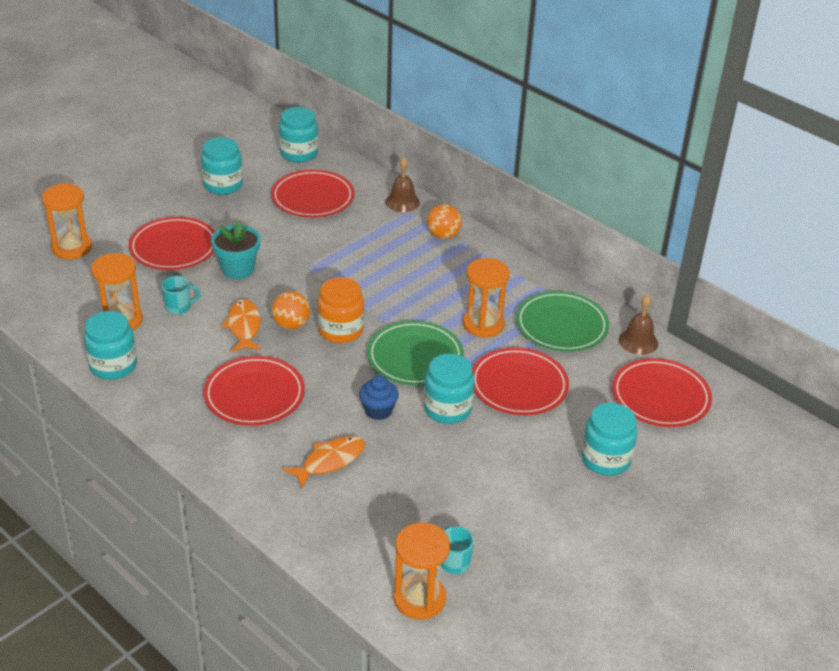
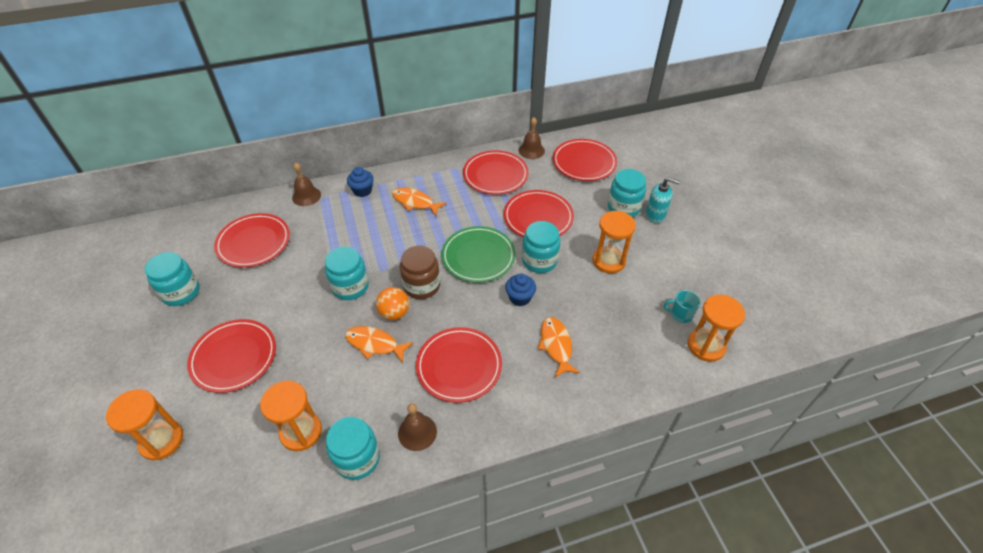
camera: 60 degrees left, 10 degrees up
(161, 393) = (417, 432): none -> brown bell
(179, 307) = (317, 381): turquoise mug -> none
(238, 269) = (301, 322): turquoise flower pot -> none
(299, 153) = (189, 229): turquoise jar -> turquoise jar (350, 287)
(340, 330) = (422, 286): orange jar -> brown jar
(443, 235) = (362, 191): orange ball -> blue cupcake
(459, 279) = (415, 202): none -> orange fish
(483, 324) = (469, 209): orange hourglass -> orange hourglass (608, 261)
(561, 325) = (495, 175): green plate -> red plate
(619, 495) = (655, 215): none -> turquoise soap dispenser

